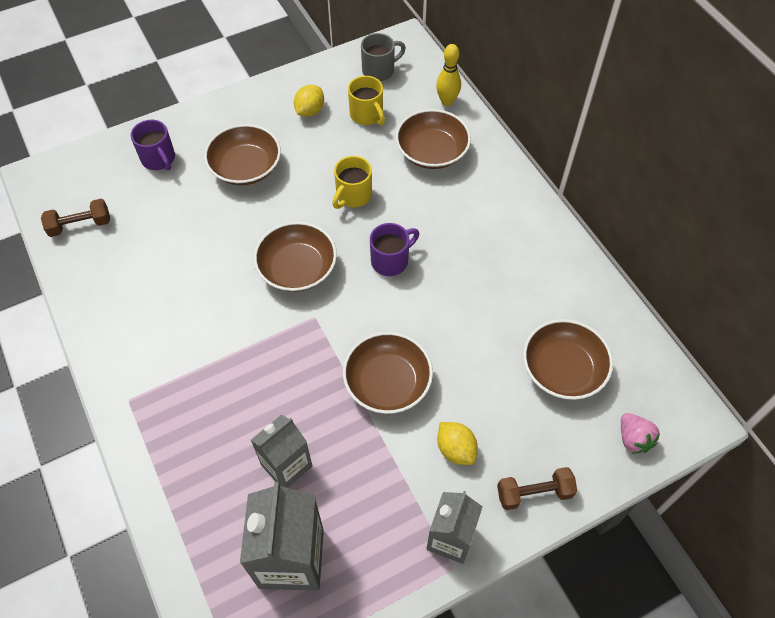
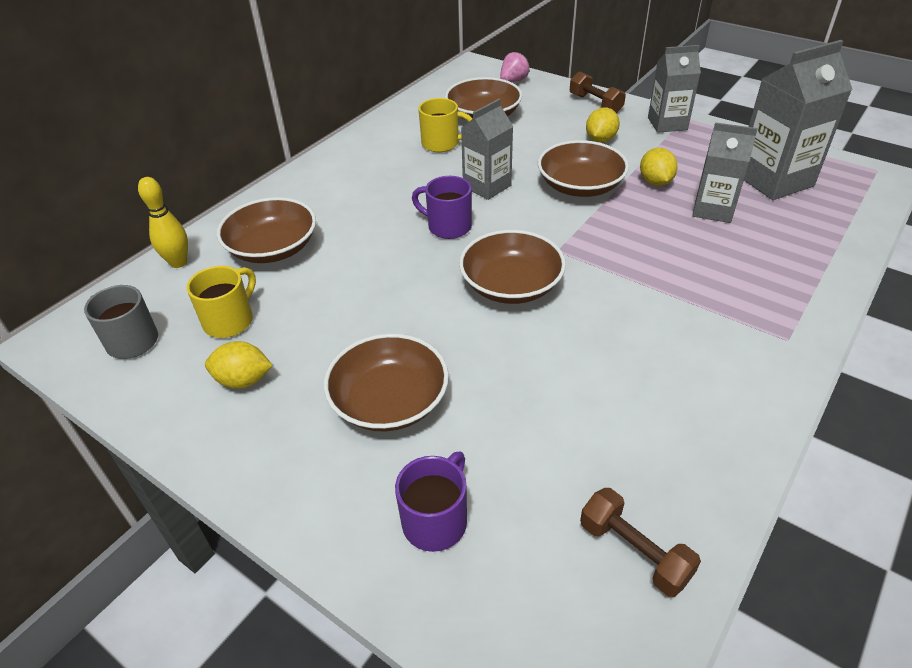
camera: 115 degrees left, 15 degrees down
(353, 196) = (377, 283): yellow mug -> yellow mug (442, 144)
(355, 448) = (655, 182): none -> yellow lemon
(431, 312) = (487, 186): none -> grey carton

